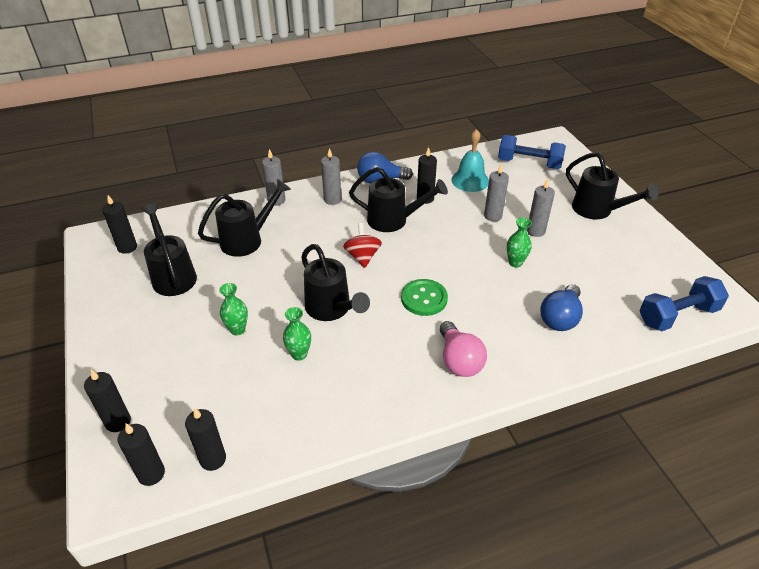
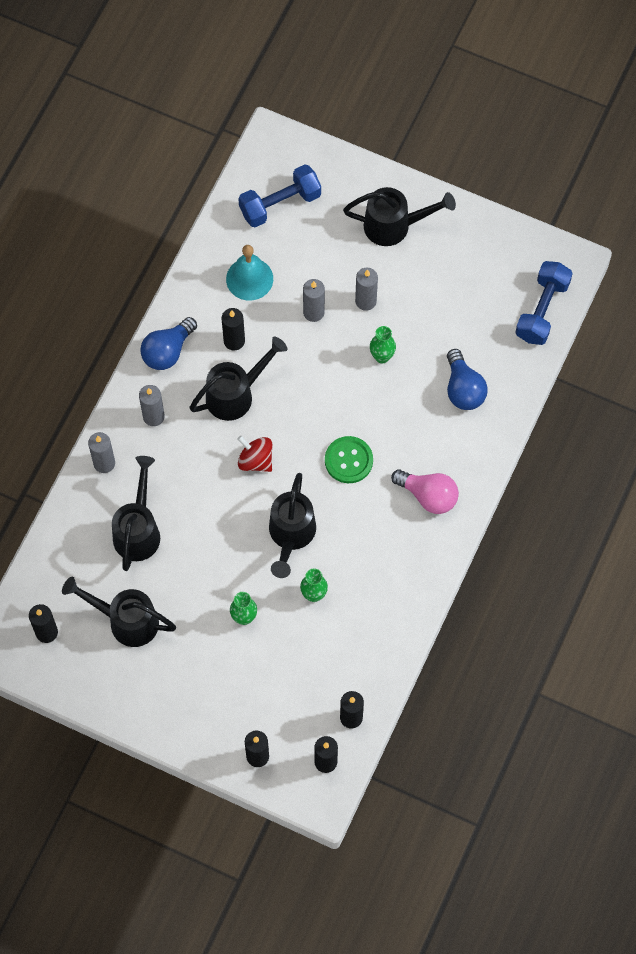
camera: 45 degrees left, 25 degrees up
(331, 309) = (291, 535): black watering can -> black watering can turned 90 degrees clockwise

